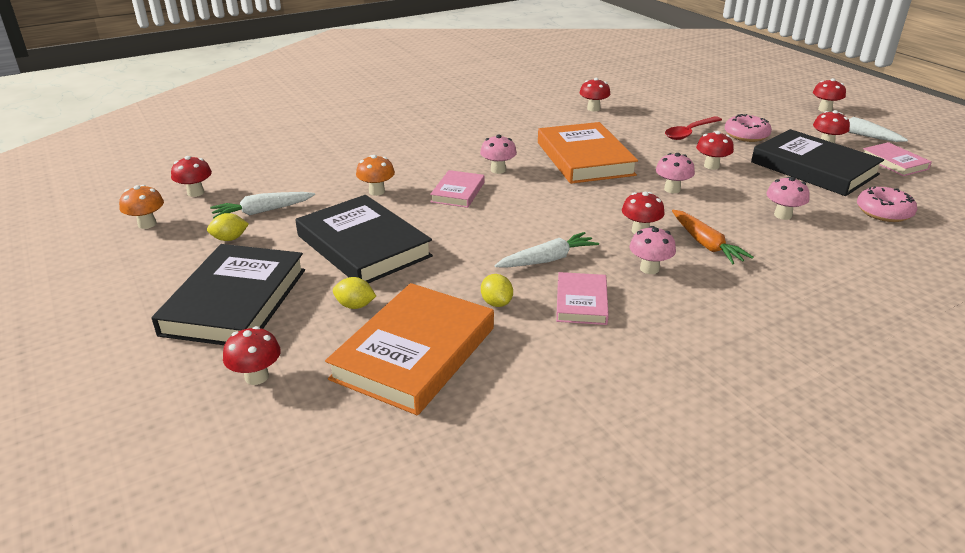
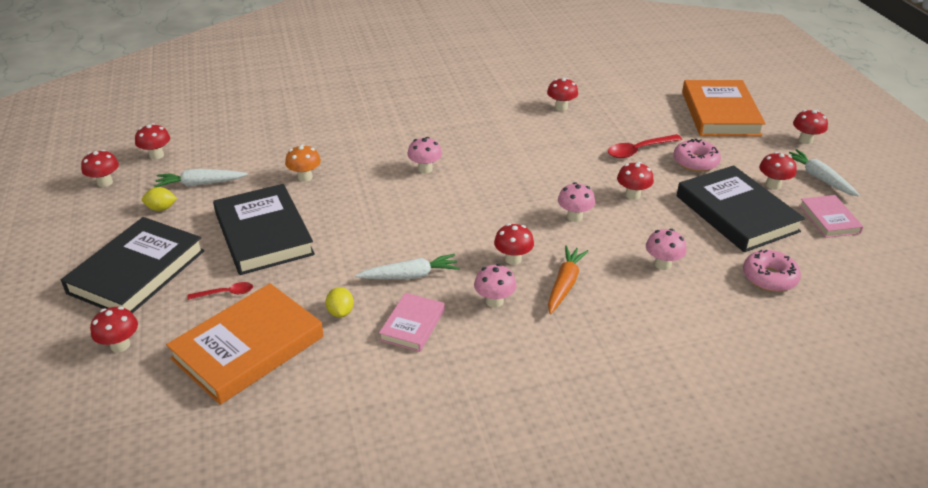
camera: 15 degrees right, 5 degrees up
(147, 224) = (105, 182): orange mushroom -> red mushroom
(355, 306) = (226, 293): yellow lemon -> red spoon
(458, 192) = (375, 189): pink book -> none
(584, 158) = (514, 167): orange book -> orange book (720, 113)
(706, 244) = (564, 284): orange carrot -> orange carrot turned 150 degrees counterclockwise

